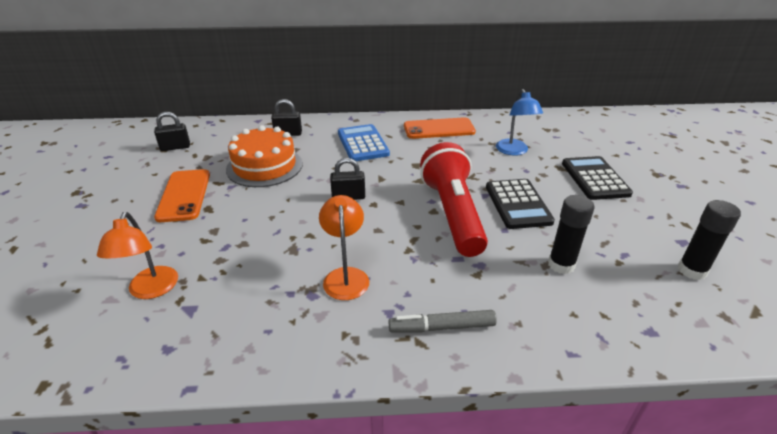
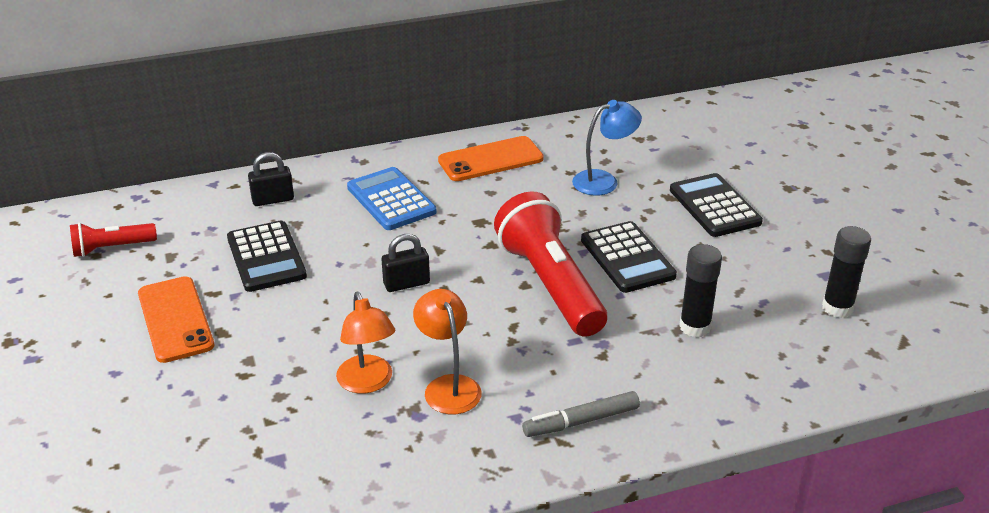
camera: 15 degrees left, 0 degrees up
(151, 290) = (214, 448): orange lamp -> orange lamp (368, 383)
(175, 147) = (112, 248): black padlock -> red flashlight
(264, 166) = (266, 257): orange cake -> black calculator
(514, 151) = (604, 181): blue lamp -> blue lamp turned 90 degrees counterclockwise

